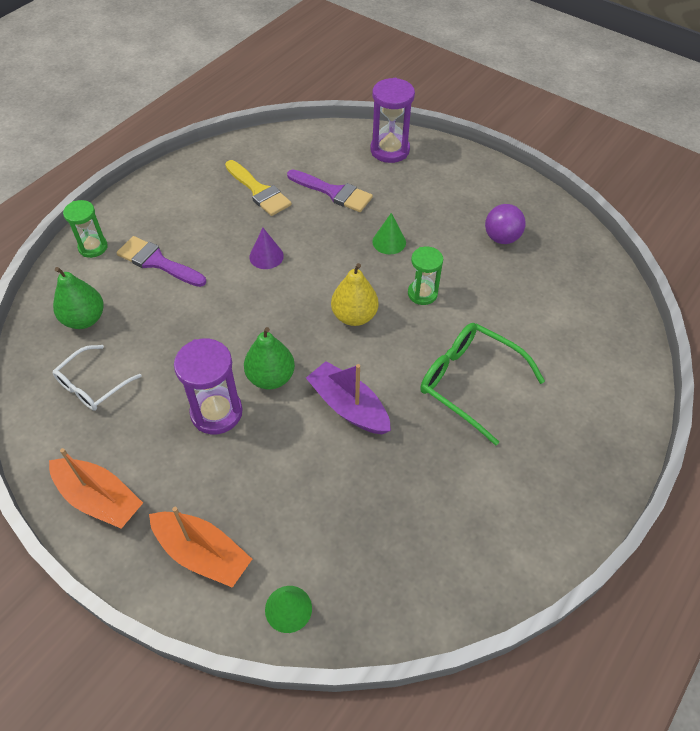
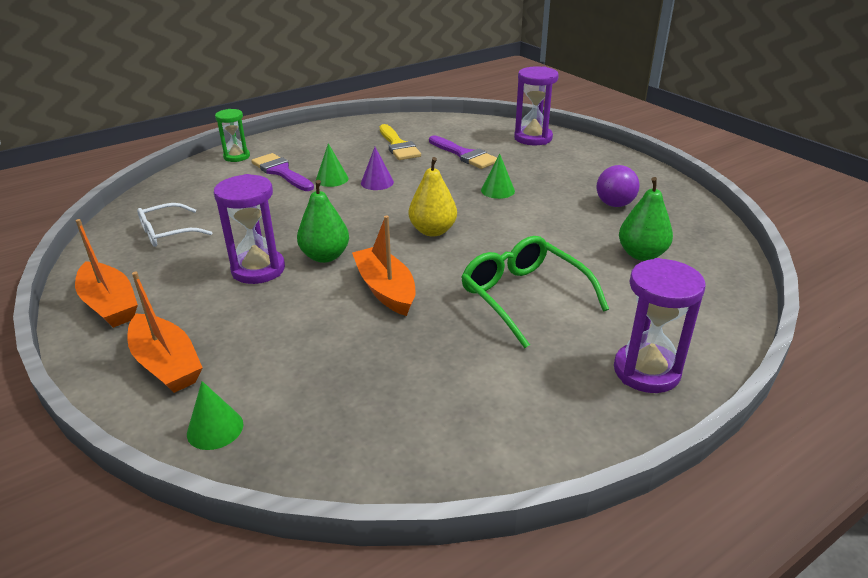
camera: 20 degrees right, 20 degrees down
(84, 319) = (195, 194): green pear -> green pear (641, 254)
(217, 261) = (332, 179): none -> green cone
(348, 406) = (386, 289): purple boat -> orange boat
(422, 293) = (510, 227): green hourglass -> none
(594, 441) = (646, 371): none -> purple hourglass

